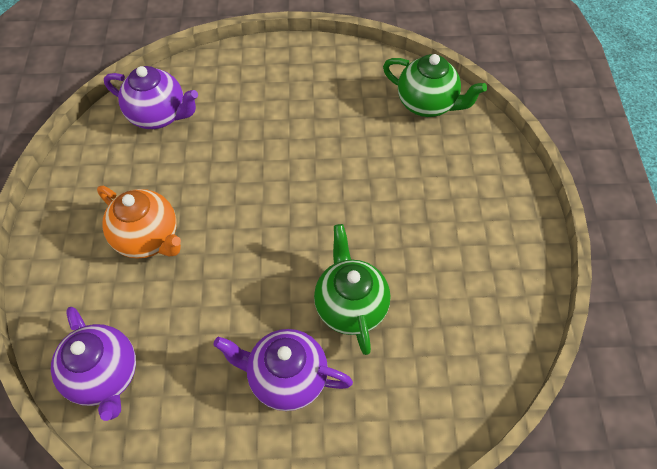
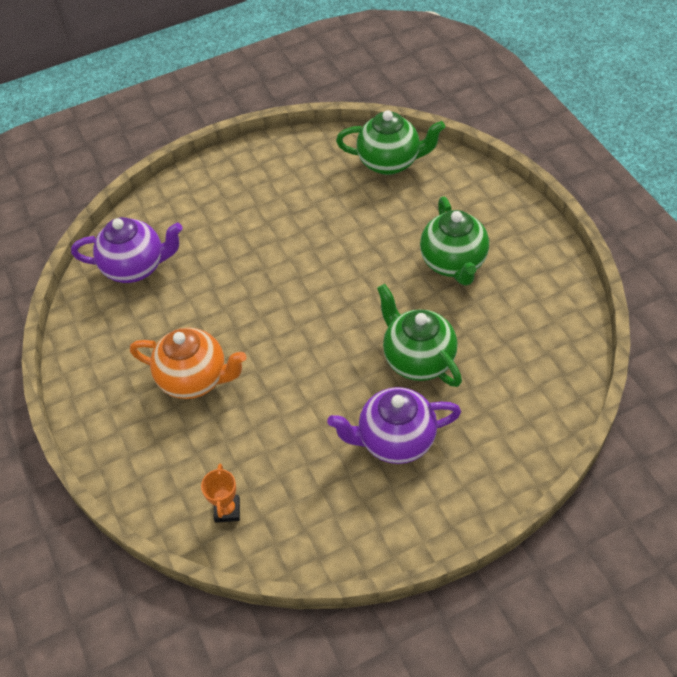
camera: 20 degrees left, 5 degrees down
(105, 376) = (227, 510): purple teapot -> orange trophy
(434, 225) = (453, 263): none -> green teapot

